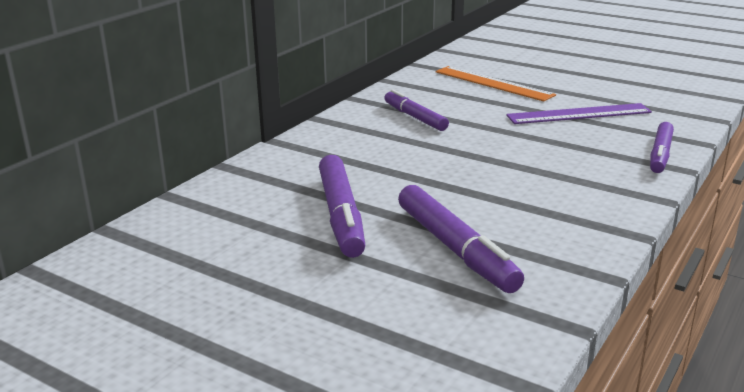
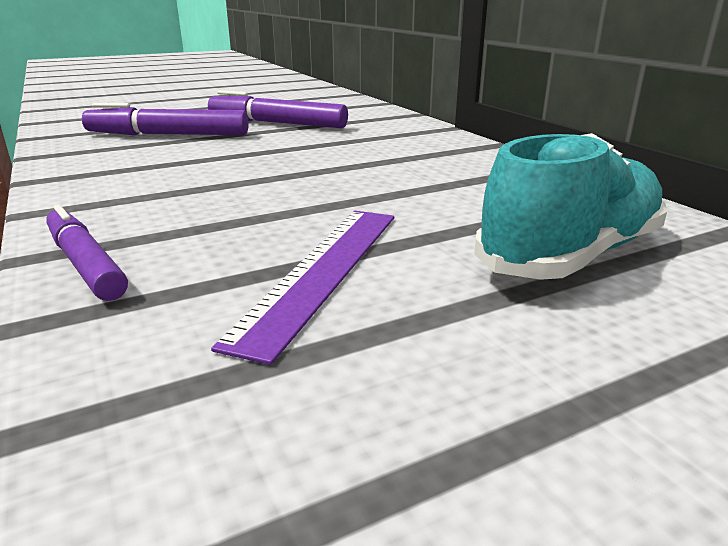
camera: 120 degrees right, 0 degrees up
(415, 117) = (451, 175): purple marker -> none
(493, 83) = (570, 255): orange ruler -> turquoise shoe

